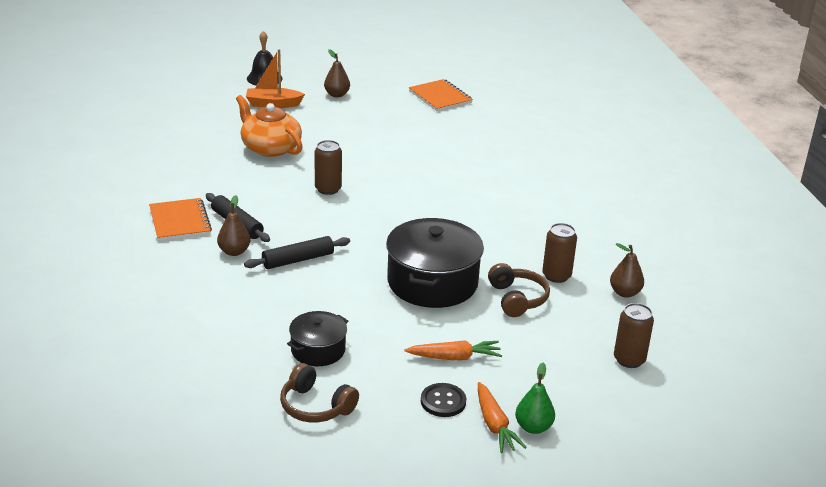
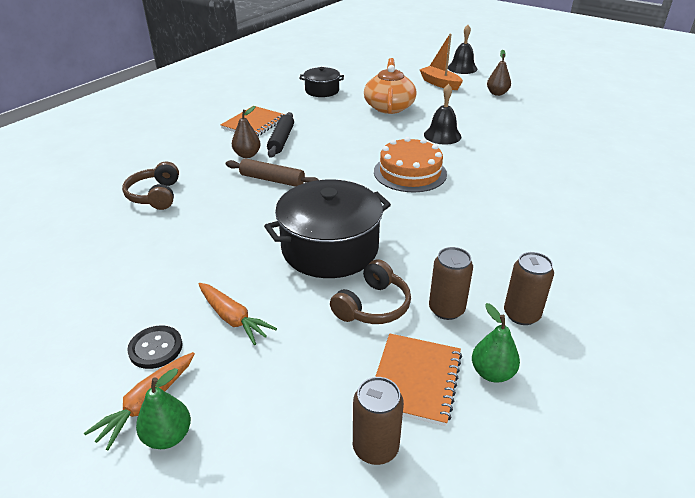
camera: 50 degrees right, 5 degrees up
(298, 260) = (272, 180): black rolling pin -> brown rolling pin
(315, 406) = (84, 283): brown headphones -> brown headphones (155, 195)
(318, 350) = (164, 245): black pot -> black pot (322, 91)
(328, 189) = (379, 146): brown can -> brown can (521, 314)
(359, 155) = (442, 135): none -> black bell
(388, 199) = (410, 172): none -> orange cake
(440, 97) = (583, 123): orange notebook -> orange notebook (415, 380)
(625, 293) = (492, 373): brown pear -> green pear

